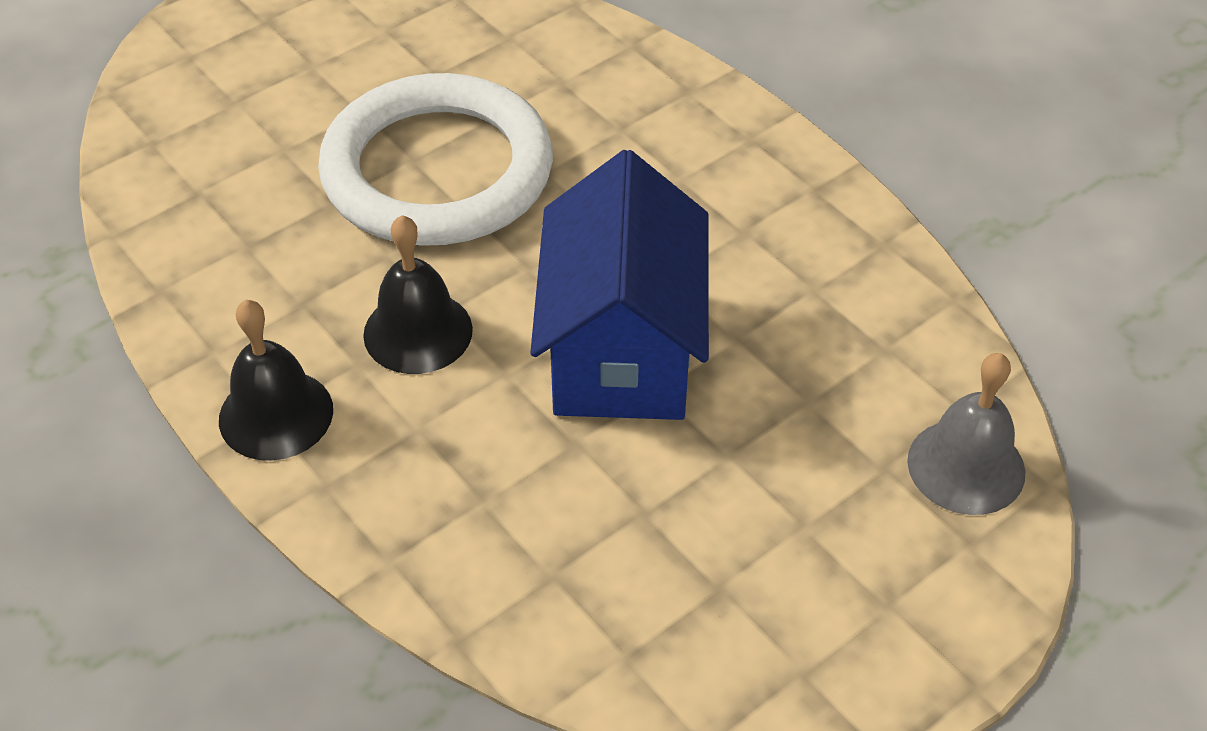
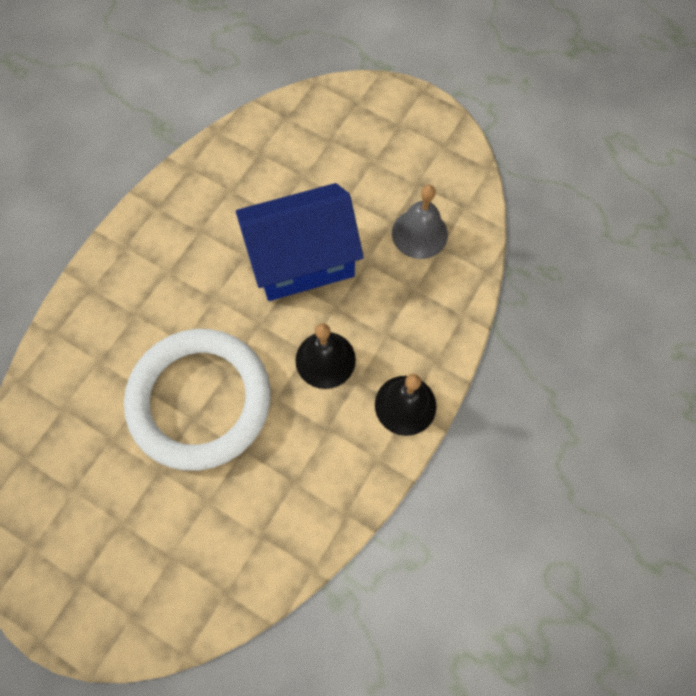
camera: 110 degrees left, 20 degrees up
(966, 466) = (317, 111): grey bell -> grey bell (419, 233)

